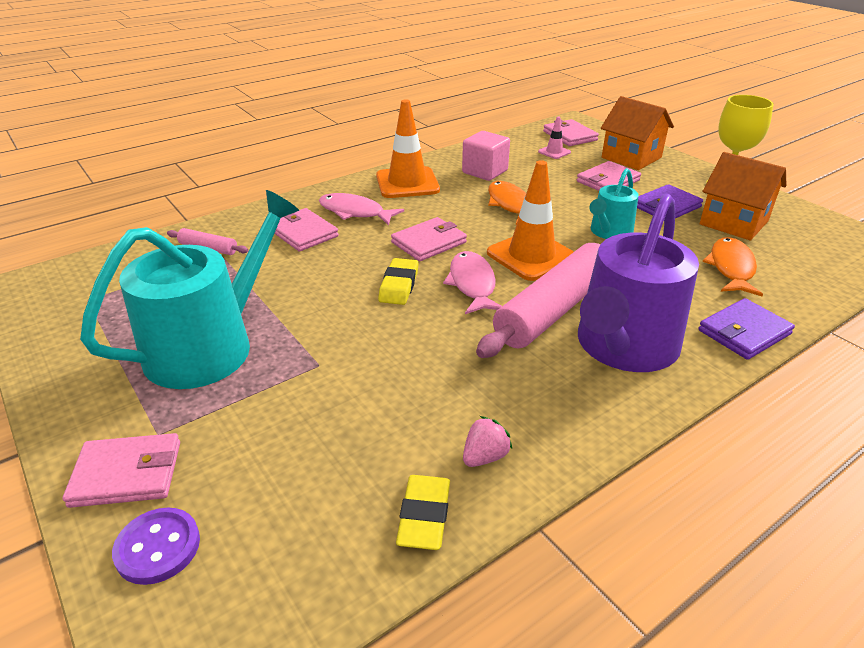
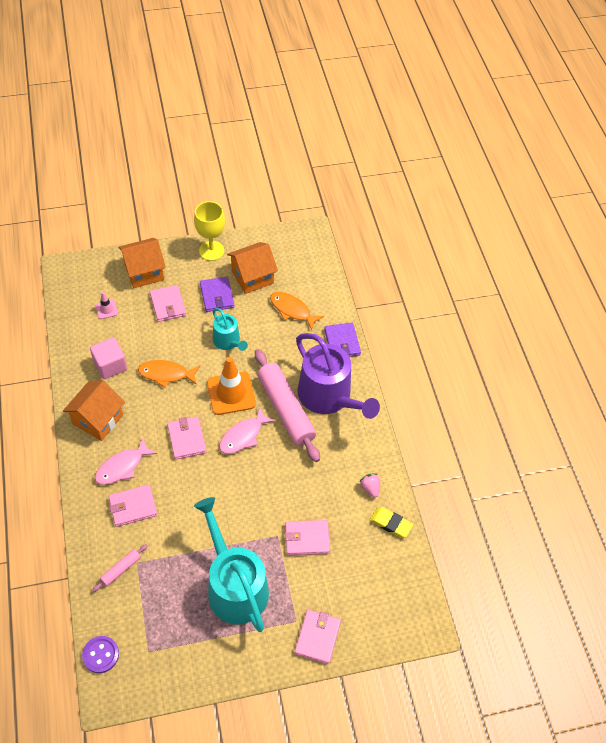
camera: 70 degrees left, 20 degrees up
(158, 547) = (366, 628): purple button -> purple button (101, 655)
(399, 285) = (225, 473): yellow eraser -> none
(407, 183) = (98, 419): orange traffic cone -> orange house
(472, 284) = (243, 436): pink fish -> pink fish turned 60 degrees counterclockwise
(569, 136) = (86, 285): pink wallet -> pink wallet (307, 538)

